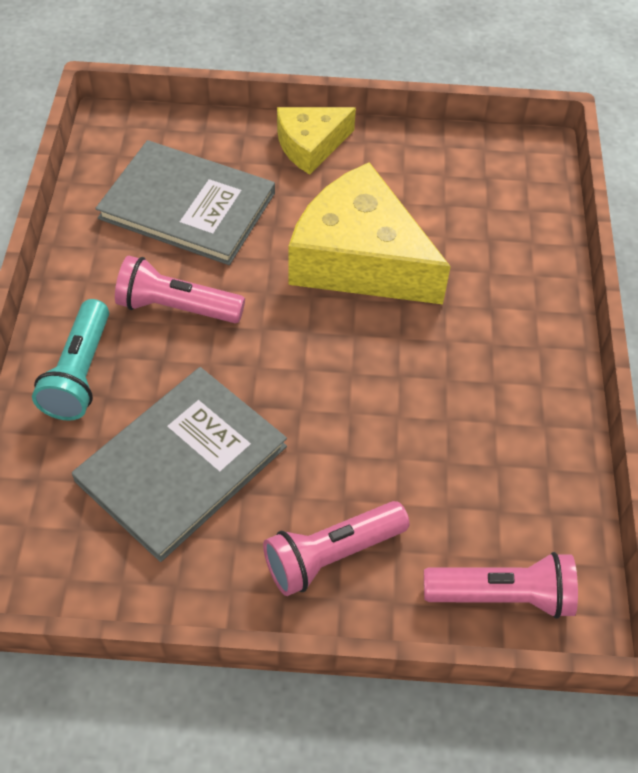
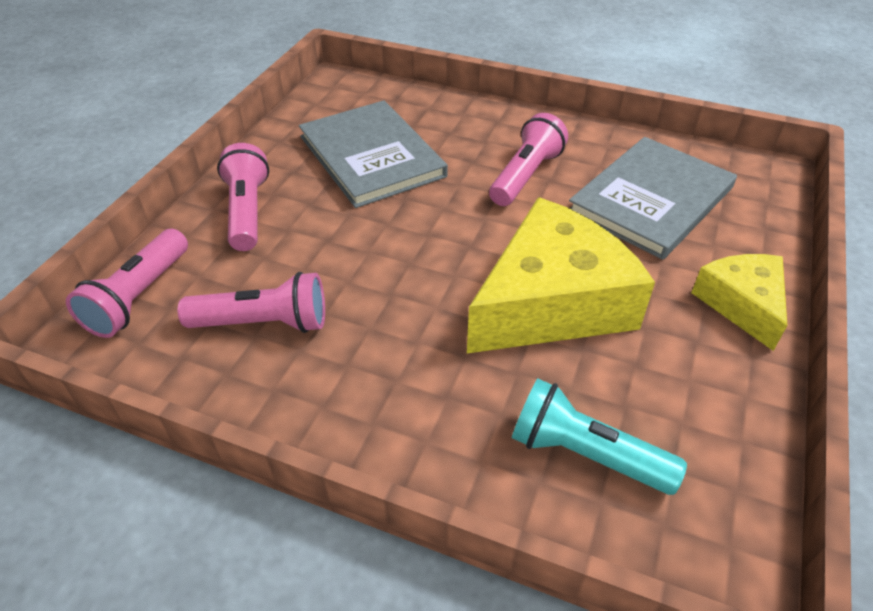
camera: 110 degrees right, 10 degrees down
(80, 373) = (476, 123): turquoise flashlight -> turquoise flashlight (585, 454)
(481, 463) = (264, 323): none -> pink flashlight

